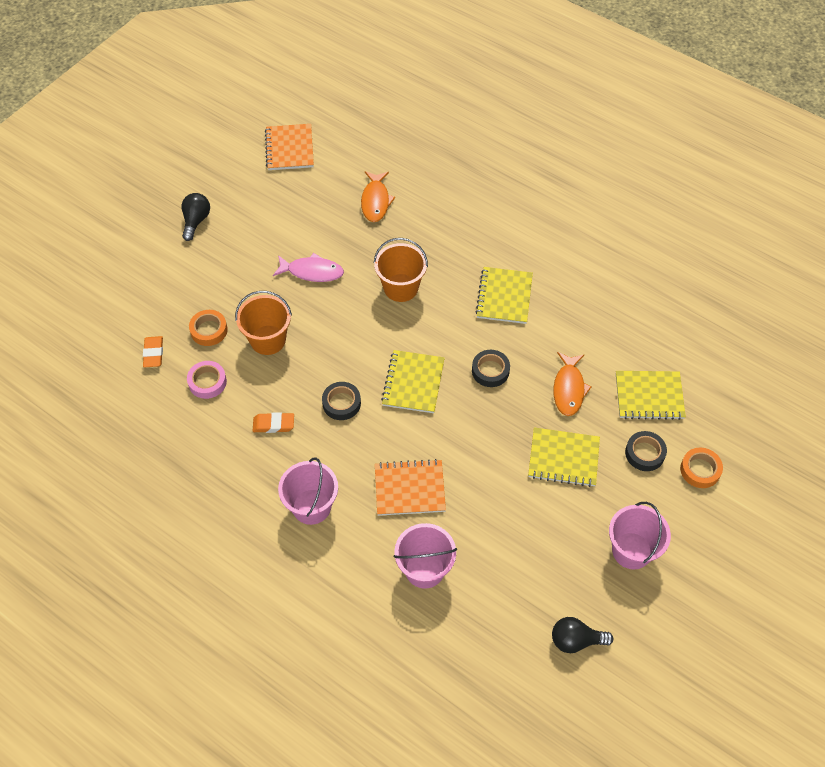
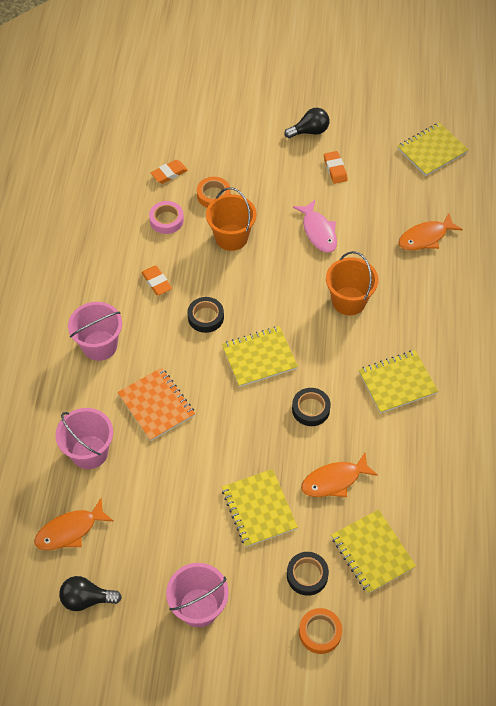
camera: 60 degrees right, 0 degrees up
(254, 225) = (335, 169): none -> orange eraser
(289, 148) = (432, 150): orange notebook -> yellow notebook
(498, 624) = (70, 530): none -> orange fish
(575, 640) = (87, 599): black light bulb -> black light bulb turned 60 degrees counterclockwise

